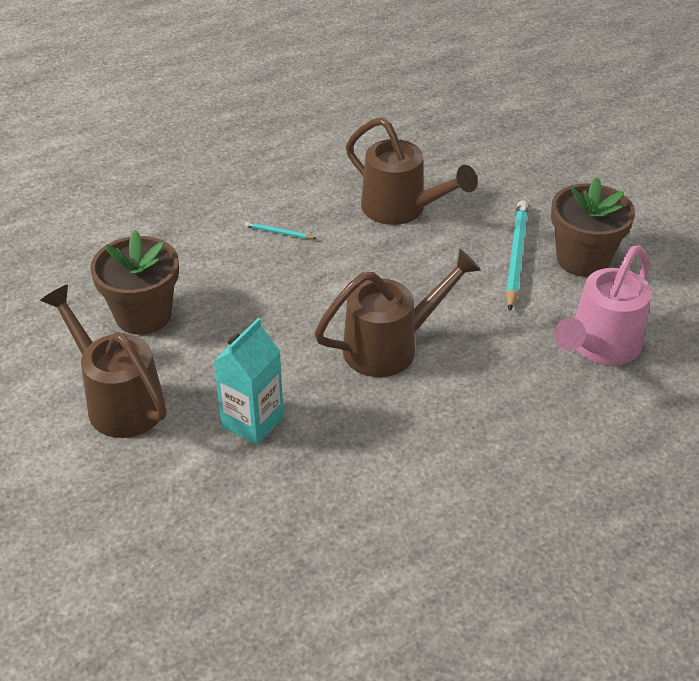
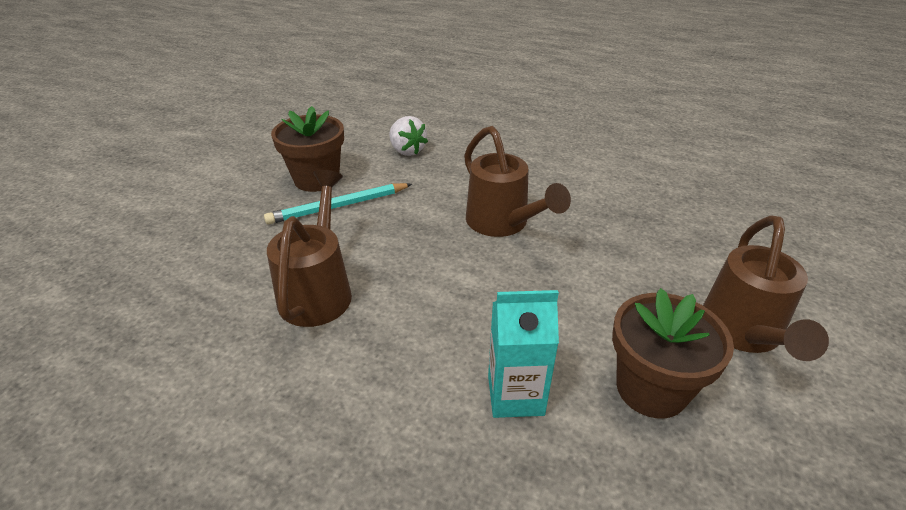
camera: 125 degrees left, 5 degrees down
(252, 422) = (649, 250): turquoise carton -> turquoise carton (515, 395)
(279, 233) = (429, 359): turquoise pencil -> none
(390, 347) = (502, 223): brown watering can -> brown watering can turned 150 degrees counterclockwise
(599, 347) = (407, 151): pink watering can -> white strawberry

